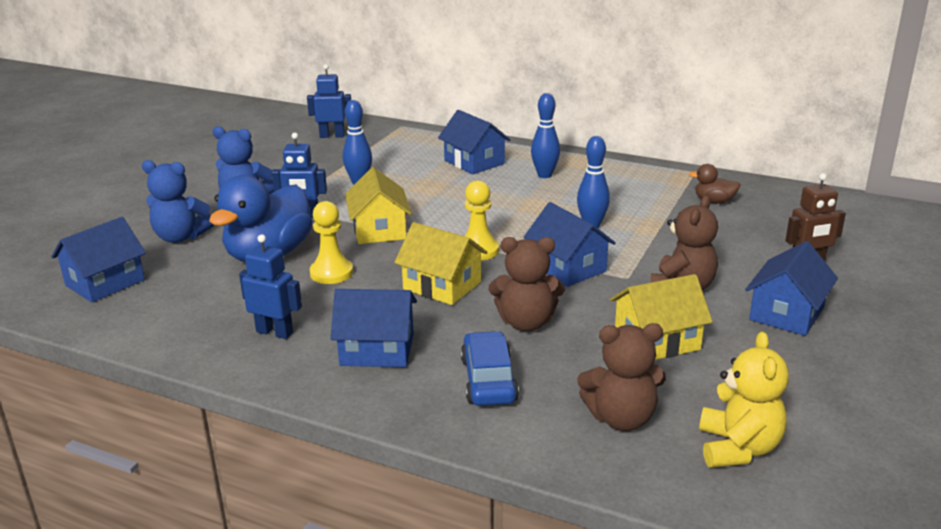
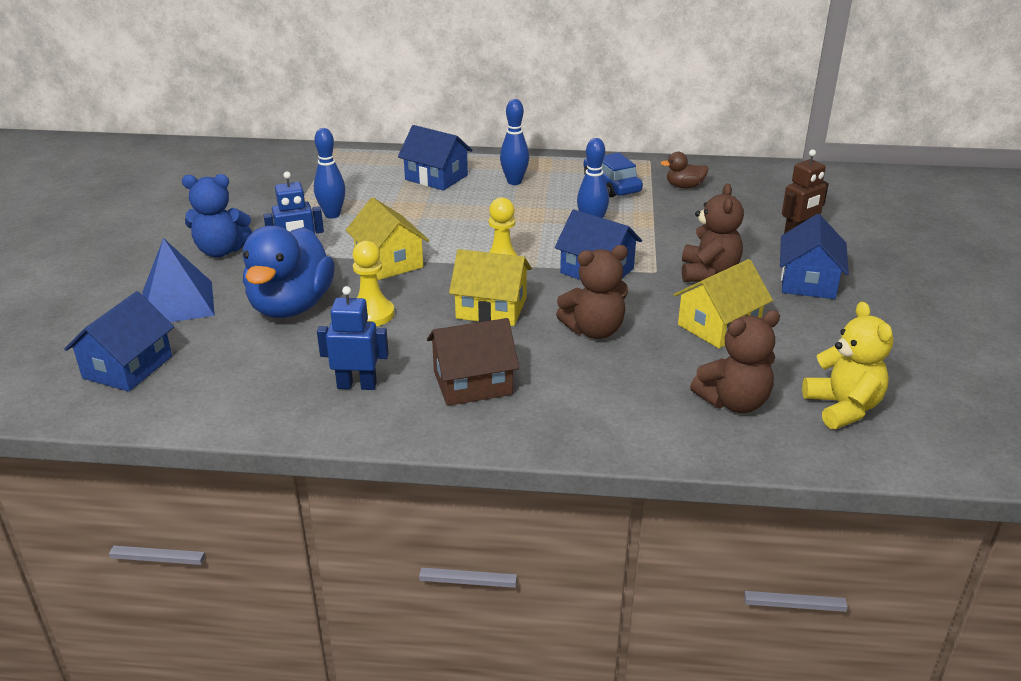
camera: 20 degrees left, 5 degrees up
(180, 237) = (177, 303): blue teddy bear -> blue pyramid
(332, 136) = (266, 168): blue robot -> none
(377, 350) = (472, 383): blue house -> brown house
(489, 380) = (597, 391): blue car -> blue car (611, 185)

